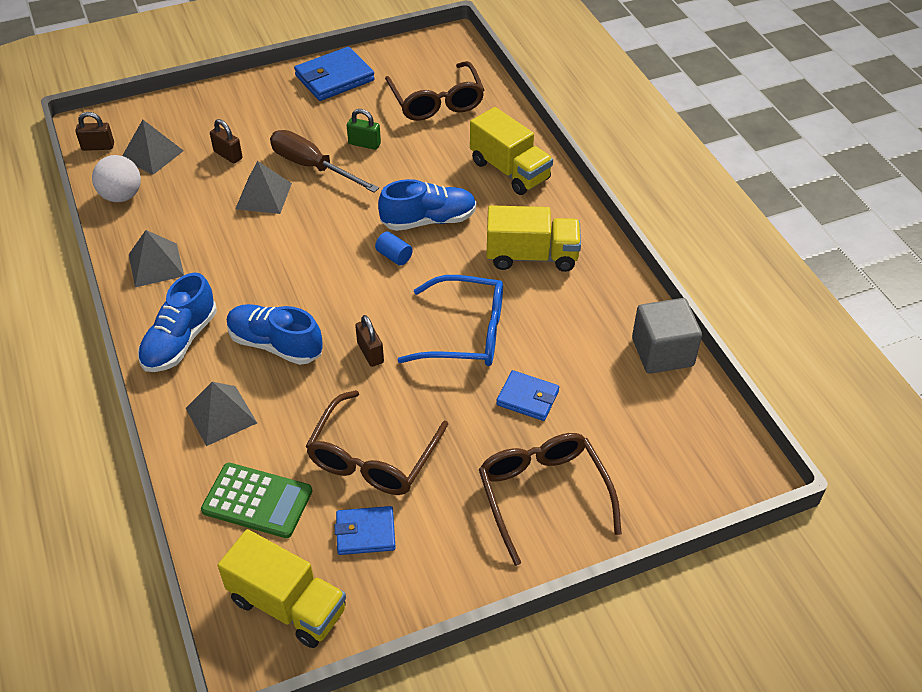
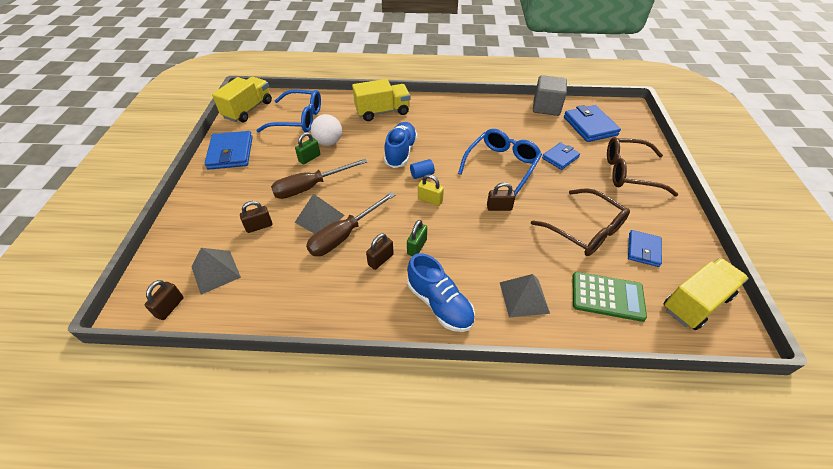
camera: 65 degrees left, 0 degrees up
(121, 196) = (249, 304): white ball -> white ball (328, 142)
(156, 265) = (348, 300): grey pyramid -> none
(224, 270) = (380, 260): none -> brown padlock
(247, 226) = (344, 235): none -> brown screwdriver
(257, 501) = (607, 296): green calculator -> green calculator turned 60 degrees clockwise
(258, 294) = (417, 247): none -> green padlock
(275, 345) = (470, 250): blue shoe -> none
(347, 280) = (430, 200): none -> yellow padlock
(436, 102) = (298, 119): brown glasses -> blue glasses
(532, 256) = (456, 125): yellow truck -> yellow truck (248, 110)
(646, 422) = (590, 126): none -> blue wallet

